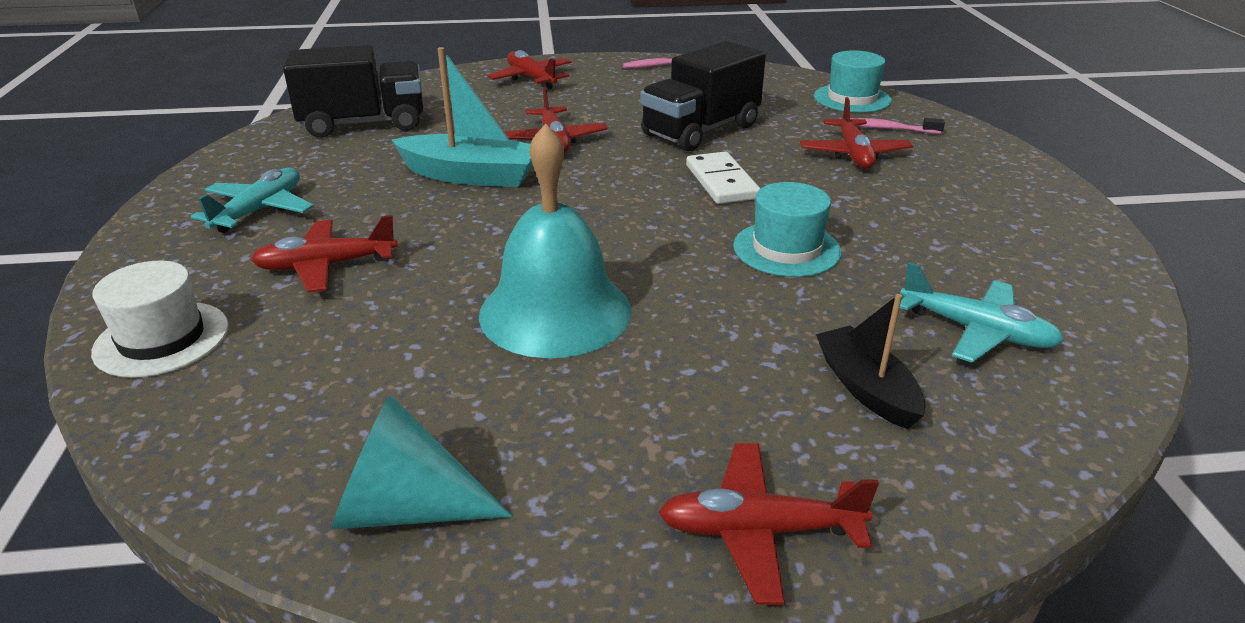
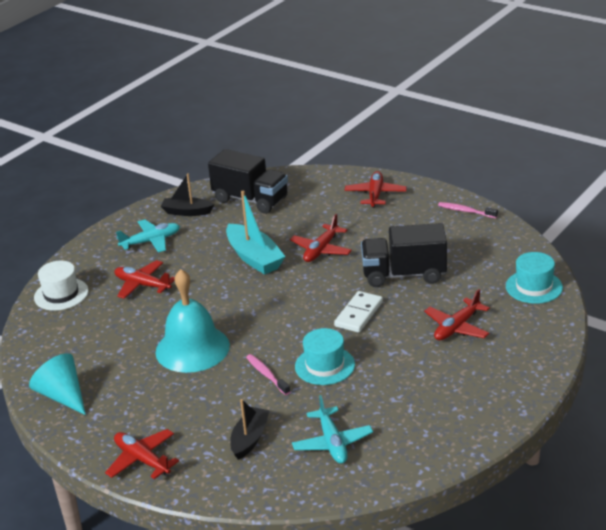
camera: 45 degrees right, 0 degrees up
(275, 162) = (187, 212): none -> black boat
(886, 129) = (510, 318): pink toothbrush -> pink toothbrush (266, 375)

